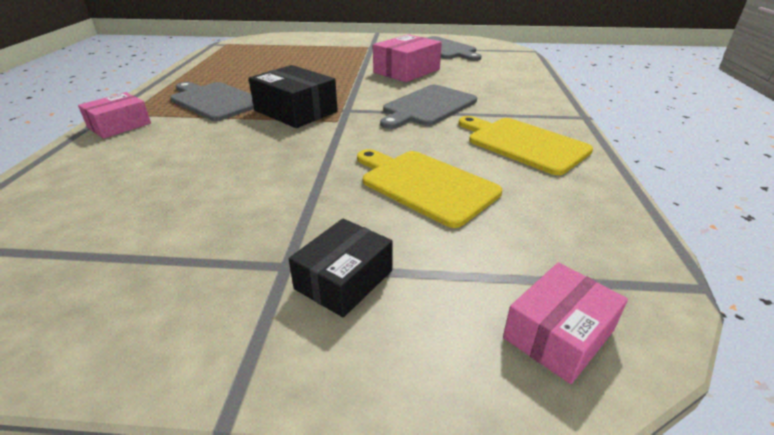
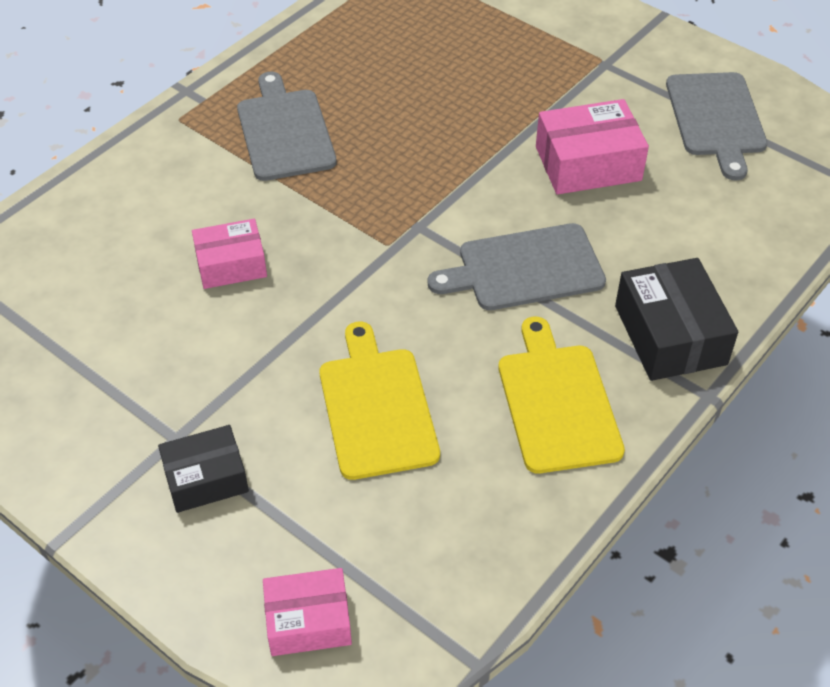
camera: 35 degrees right, 15 degrees up
(119, 125) = (159, 142): pink box -> pink box (231, 264)
(295, 111) = (357, 200): black box -> black box (670, 335)

